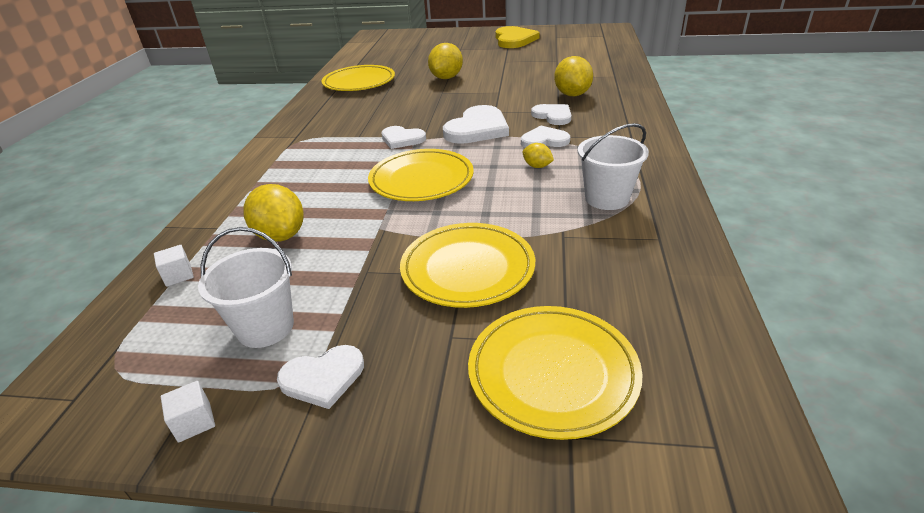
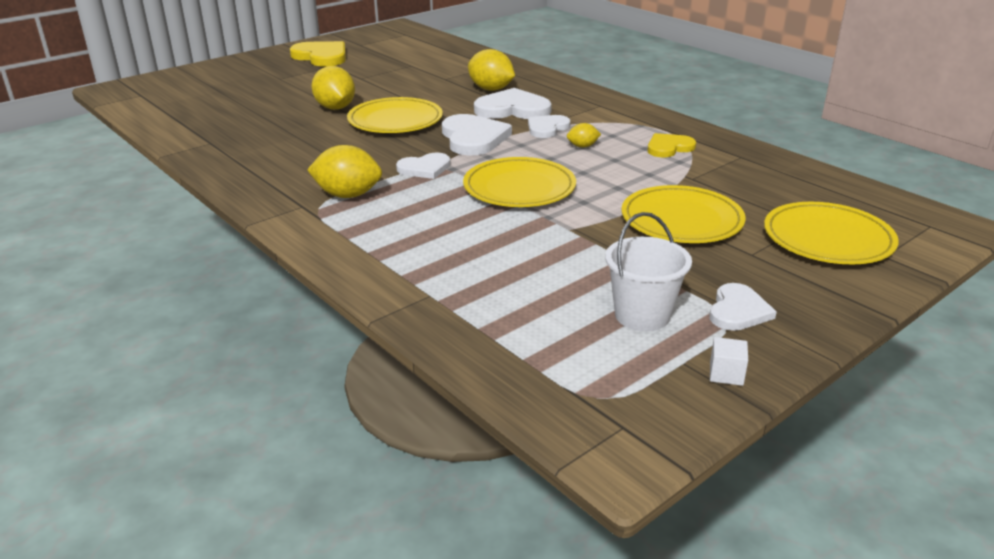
camera: 50 degrees left, 5 degrees down
(178, 275) = (491, 335): white cube -> none
(281, 235) = (504, 270): yellow lemon -> yellow lemon (348, 195)
(359, 82) = (239, 139): yellow plate -> yellow plate (395, 121)
(553, 116) = (512, 109): white heart -> white heart, size x1.61
(607, 198) = (669, 147): white bucket -> yellow heart

